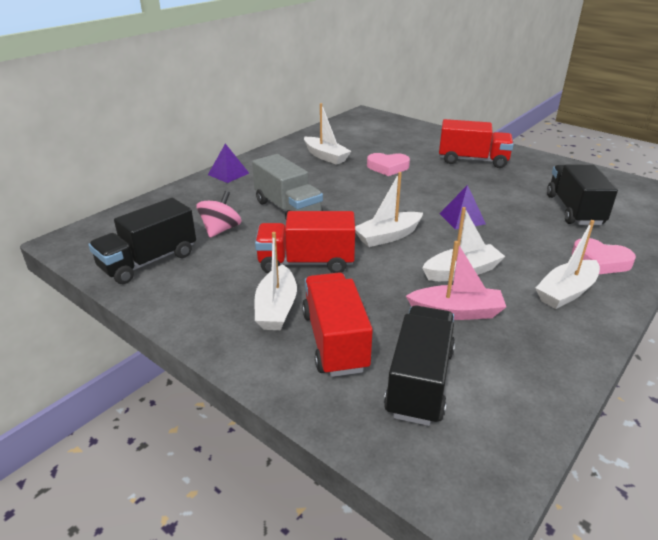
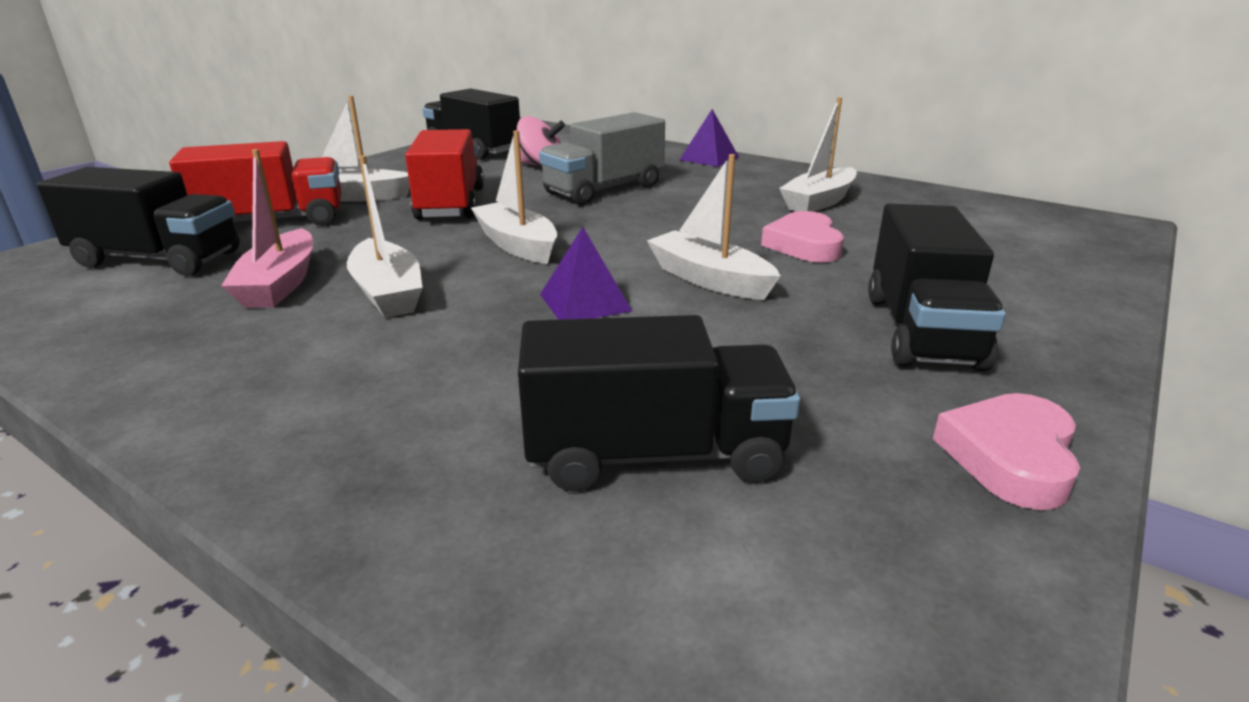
camera: 85 degrees right, 5 degrees down
(472, 160) = (921, 331): red truck -> black truck
(566, 292) = (270, 382): white boat -> white boat (709, 279)
(600, 261) = (367, 449): pink heart -> pink heart (1010, 457)

